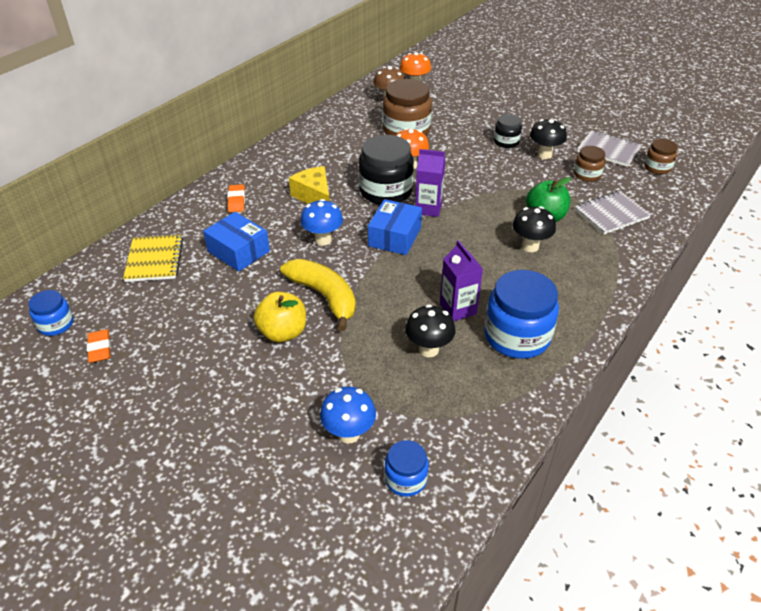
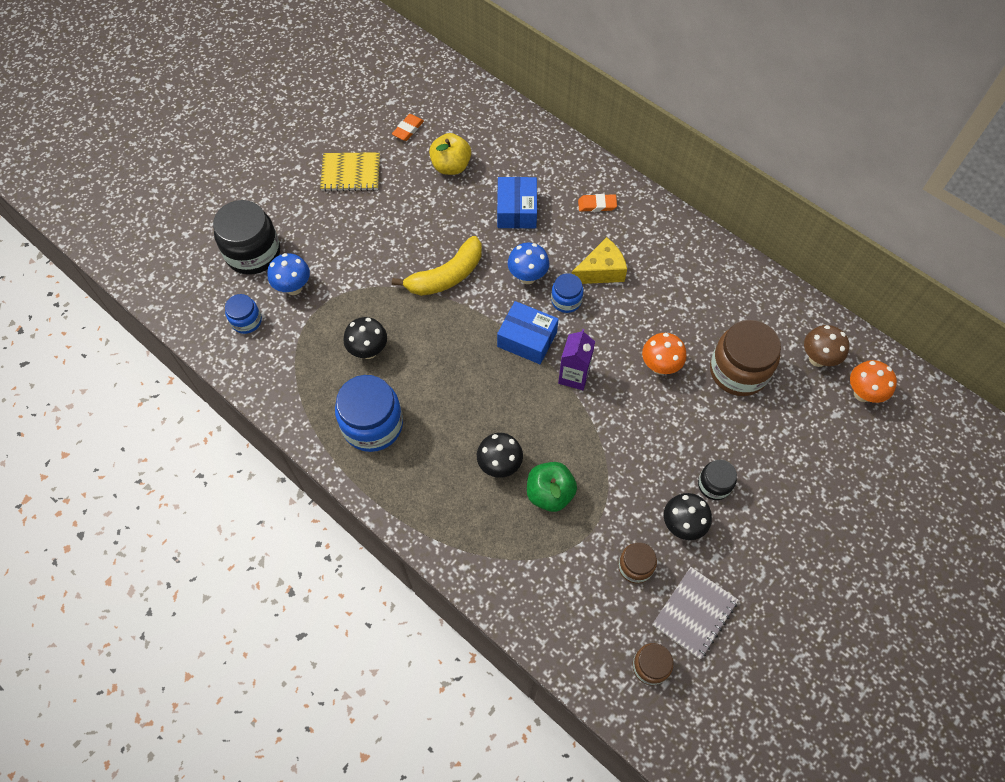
camera: 95 degrees right, 20 degrees up
(56, 324) = (439, 99): blue jar -> blue jar (566, 300)
(100, 348) = (408, 129): orange eraser -> orange eraser turned 45 degrees counterclockwise
(154, 260) = (511, 150): yellow notebook -> yellow notebook (351, 173)
(238, 251) = (516, 210): blue box -> blue box turned 45 degrees counterclockwise
(283, 332) = (406, 245): yellow apple -> yellow apple (451, 166)
(386, 191) = (608, 337): black jar -> black jar (253, 253)
(458, 309) = (415, 381): purple carton -> none
(611, 214) = (550, 570): grey notebook -> none

